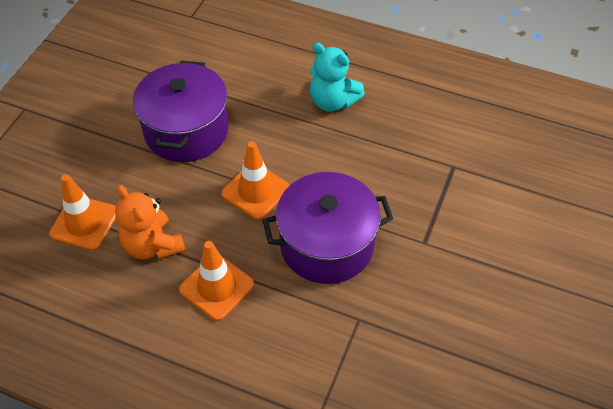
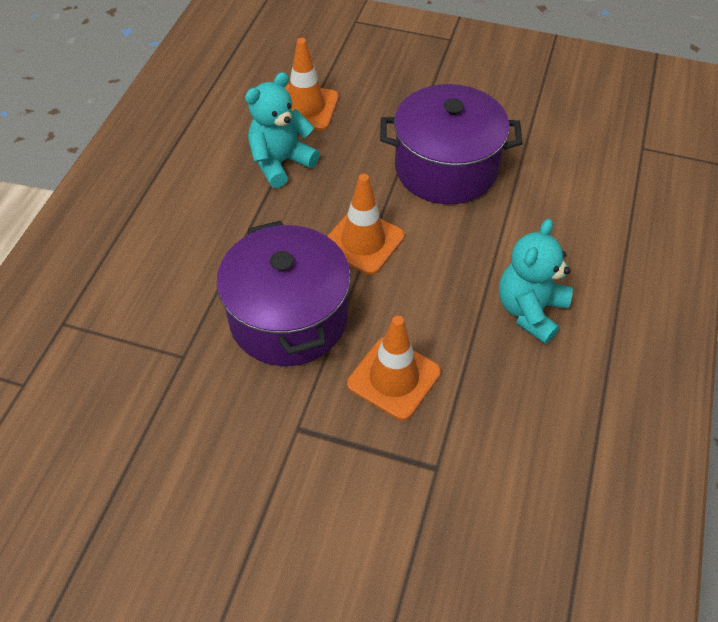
camera: 85 degrees right, 0 degrees up
(153, 245) = (280, 163): orange teddy bear -> turquoise teddy bear
(216, 287) = (228, 221): orange traffic cone -> orange traffic cone (394, 378)

